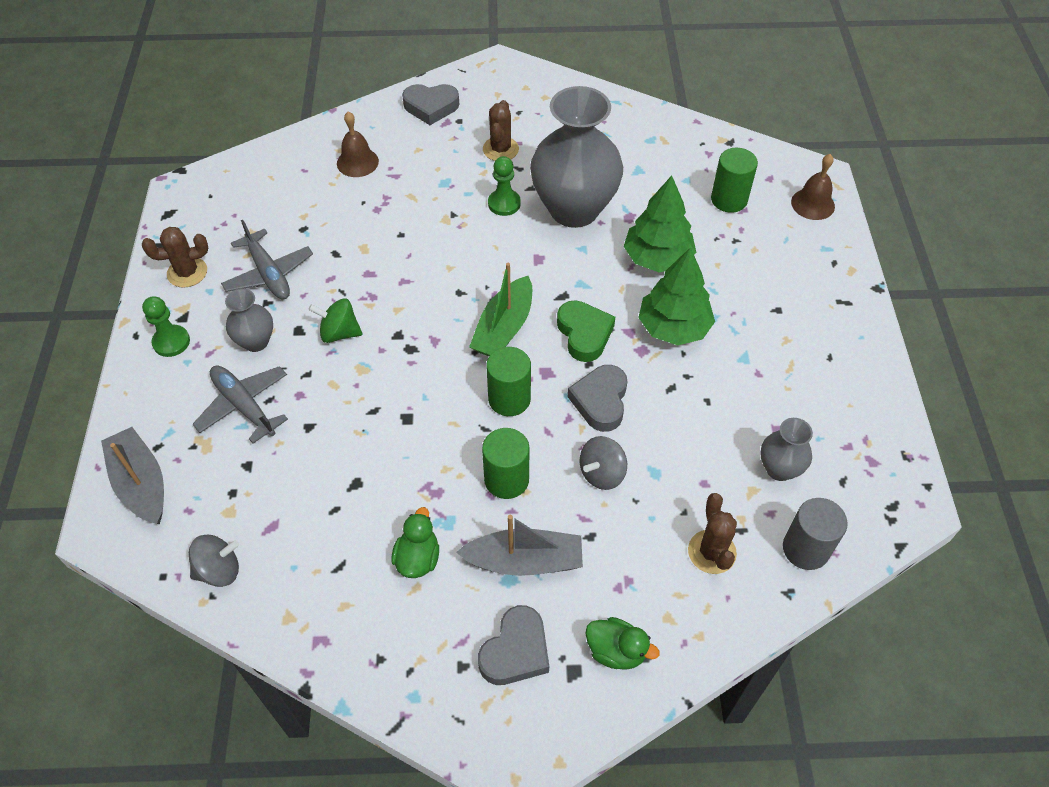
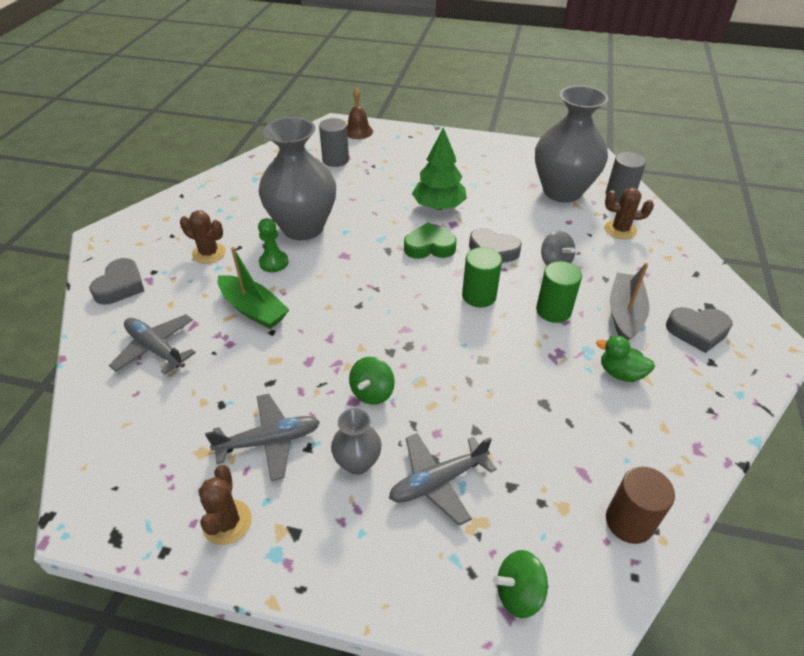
camera: 75 degrees left, 10 degrees down
(141, 483) = (518, 593): grey boat -> green spinning top
(171, 342) = (327, 547): green pawn -> none
(219, 570) = (629, 522): grey spinning top -> brown cylinder
(357, 162) = (156, 349): brown bell -> grey plane
(504, 328) = (408, 286): green boat -> green boat (253, 309)
(516, 651) = (697, 331): grey heart -> grey heart turned 135 degrees clockwise
(616, 651) = (693, 284): green duck -> none
(657, 258) = (373, 200): green tree -> none
(729, 200) = (335, 160): green cylinder -> grey cylinder
(779, 469) = (562, 191): grey vase -> grey vase, size x2.16

